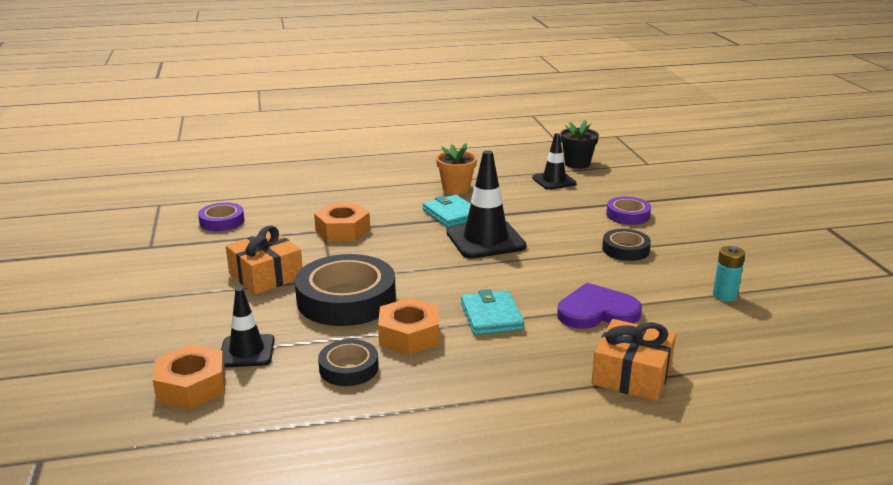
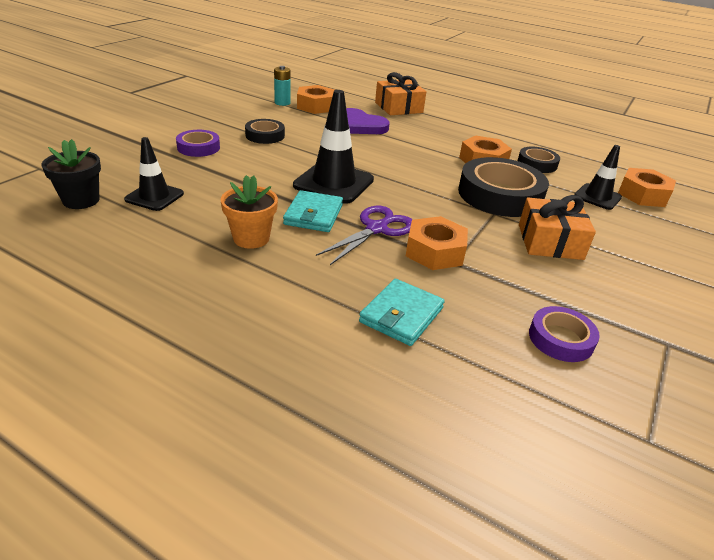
camera: 140 degrees left, 10 degrees up
(399, 225) = (377, 229): none -> purple scissors
(491, 316) = (420, 148): turquoise wallet -> turquoise wallet (401, 315)
(693, 312) = (315, 106): none -> orange nut

